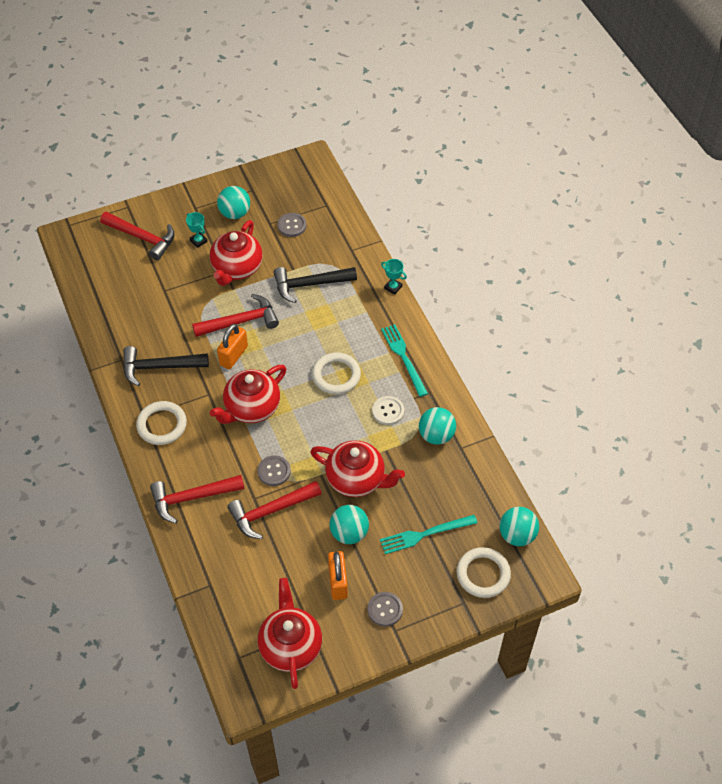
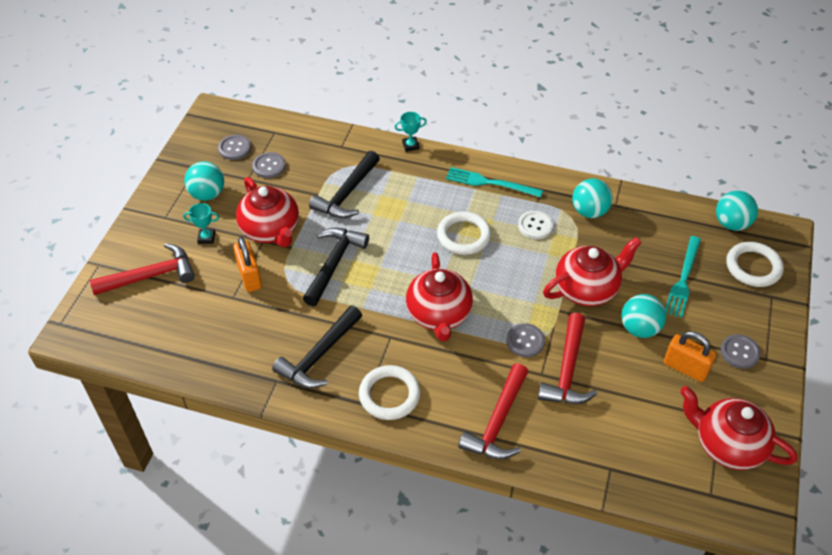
camera: 50 degrees left, 5 degrees down
(233, 355) = (366, 292): orange padlock -> orange padlock (249, 276)
(240, 321) = (334, 264): red hammer -> black hammer
(289, 196) = (235, 148): none -> grey button

